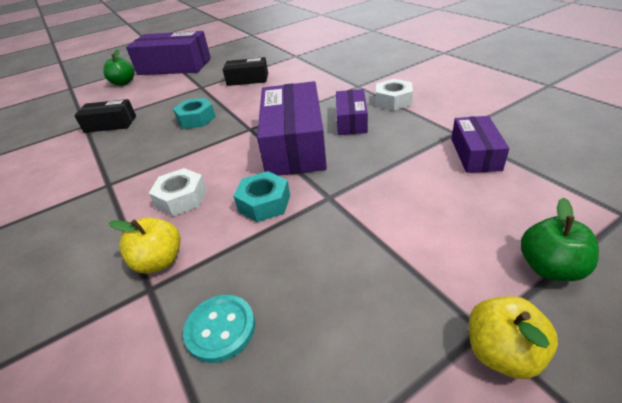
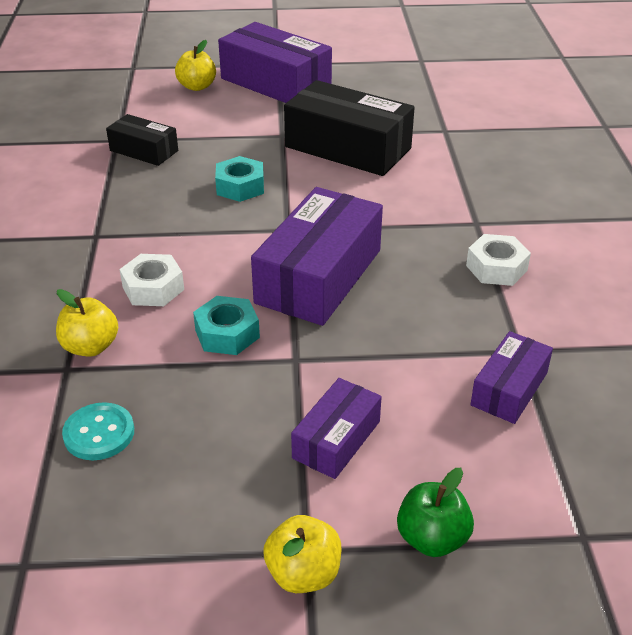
camera: 25 degrees right, 0 degrees up
(123, 83) = (197, 86): green apple -> yellow apple
(247, 79) = (348, 147): black box -> black box, size x1.85
(351, 121) = (414, 274): purple box -> purple box (336, 439)

